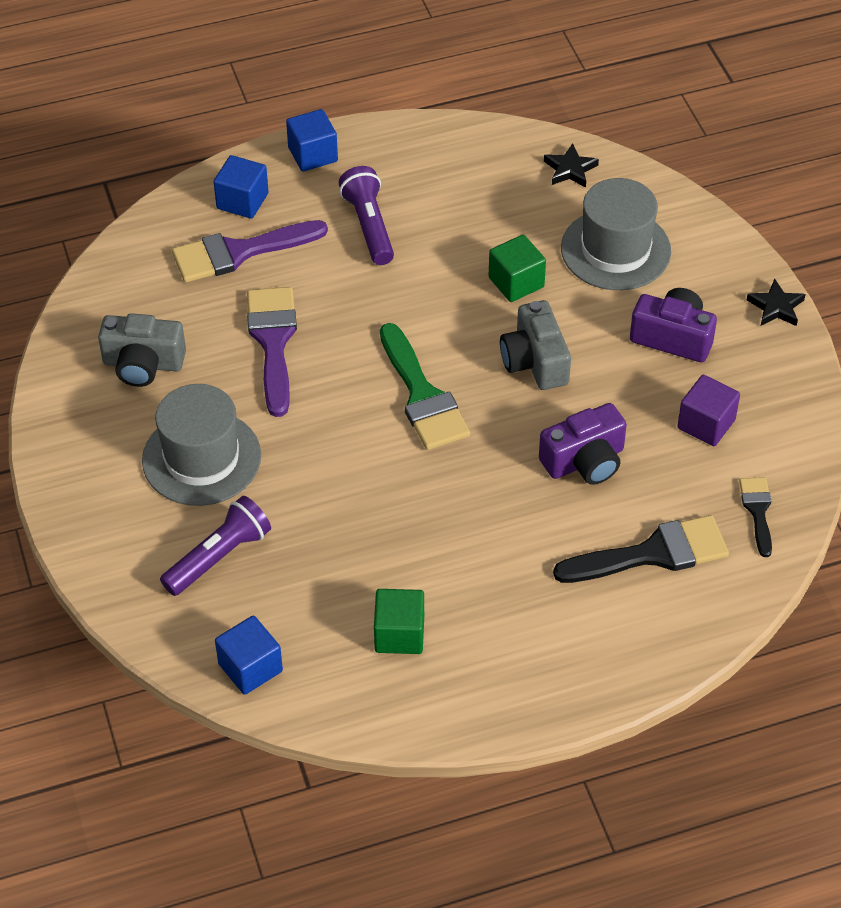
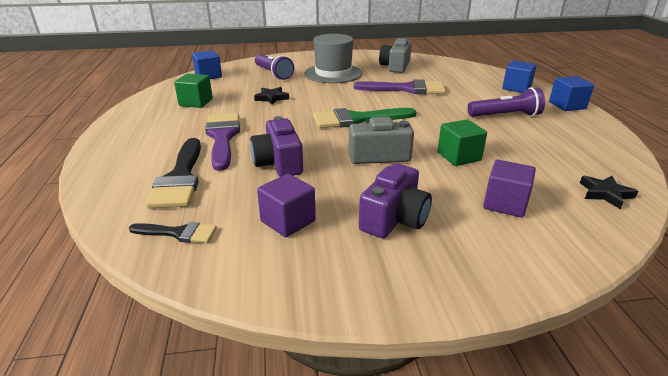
camera: 100 degrees right, 20 degrees down
(239, 252) = (474, 85): purple brush -> purple brush (222, 137)
(615, 250) = (505, 204): grey hat -> purple cube
(776, 307) = (433, 297): black star -> black star (272, 98)

